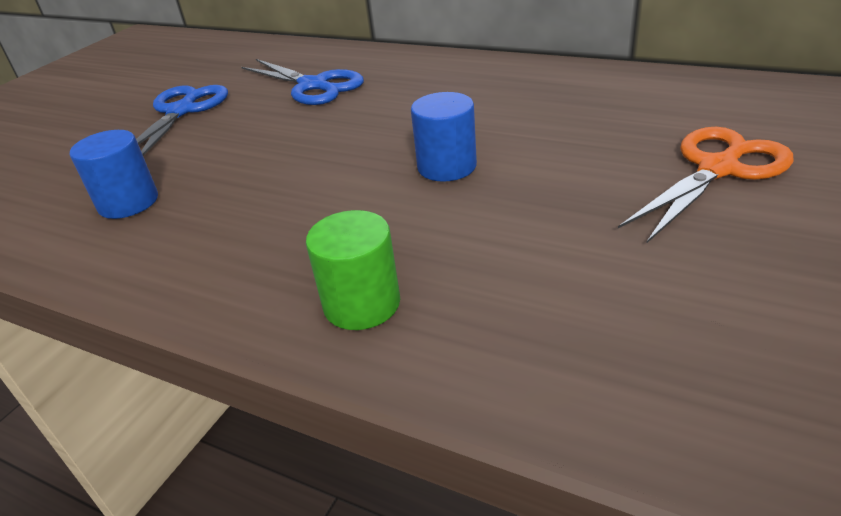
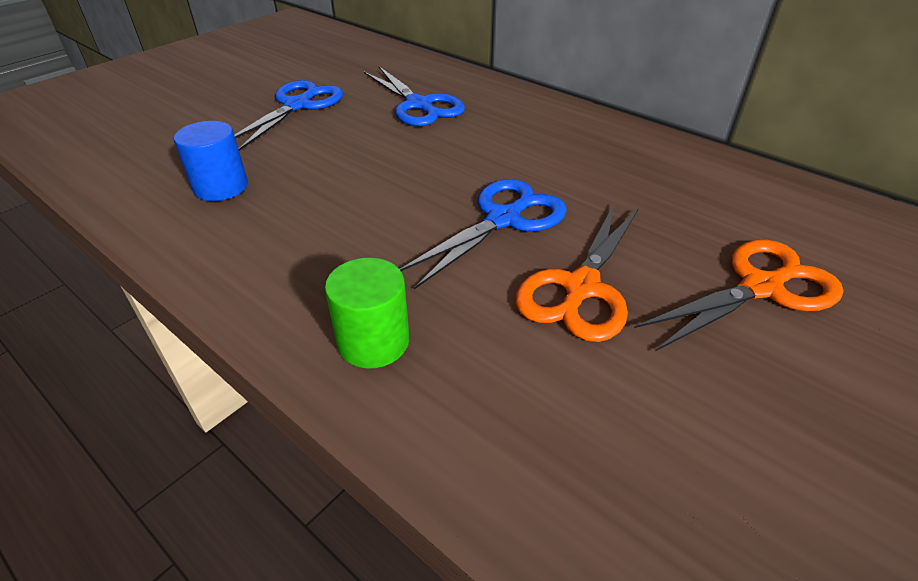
camera: 10 degrees right, 5 degrees up
(447, 166) = (503, 219): blue cylinder -> blue scissors
(550, 208) = (581, 288): none -> orange scissors

